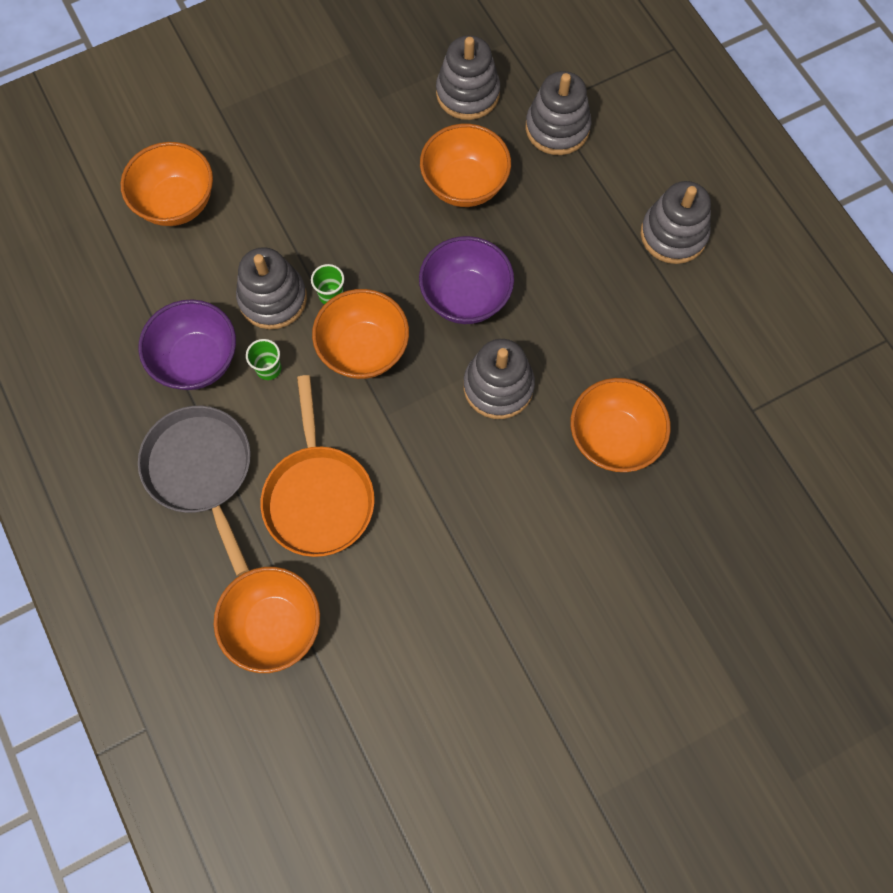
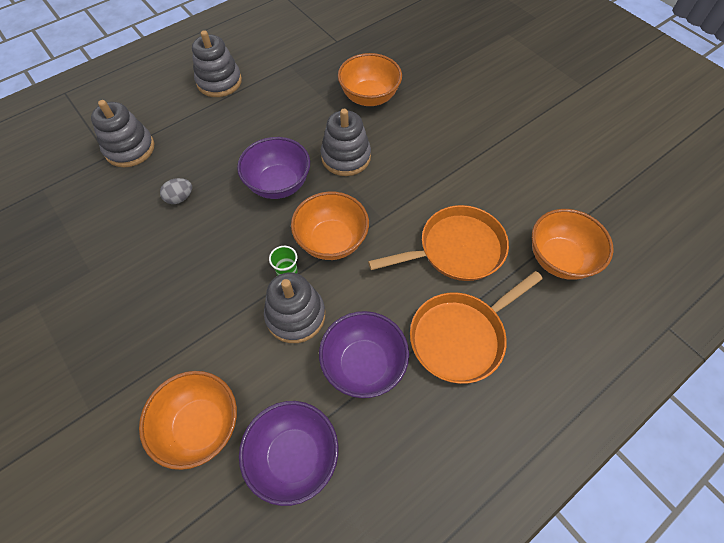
camera: 100 degrees left, 10 degrees down
(123, 282) = (294, 456): none -> purple bowl
(201, 471) = (461, 336): grey pan -> orange pan
(268, 368) = (360, 305): green cup -> none
(464, 185) = (180, 198): orange bowl -> grey egg
(467, 93) = (91, 208): grey stacking toy -> none

